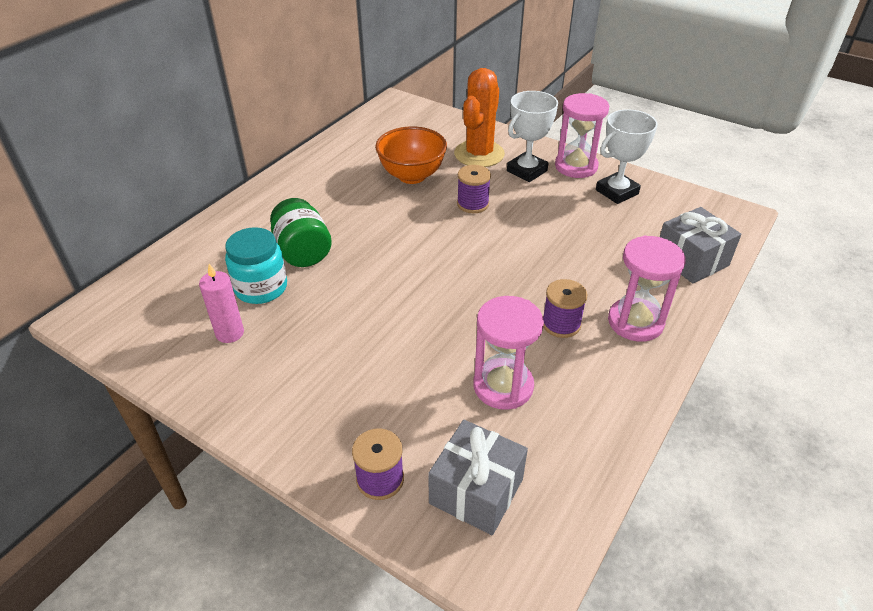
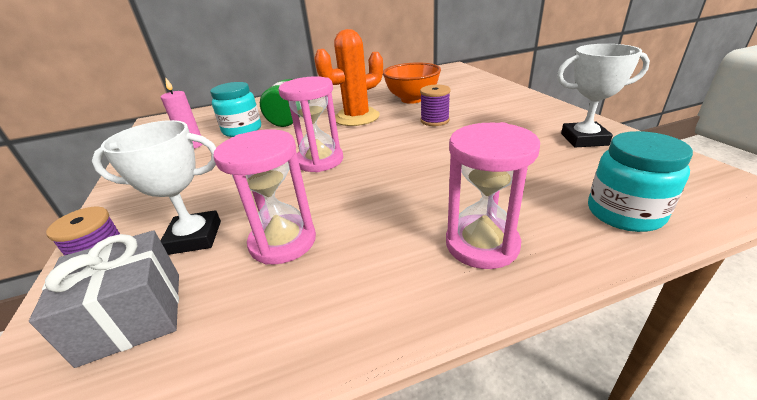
camera: 40 degrees right, 10 degrees down
(479, 154) = (478, 97): orange cactus -> orange cactus (357, 117)
(527, 171) = (506, 111): white trophy -> white trophy (194, 237)
(561, 324) = (399, 216): purple spool -> none
(576, 166) = (558, 116): pink hourglass -> pink hourglass (320, 160)
(691, 260) = (624, 213): grey gift -> turquoise jar

